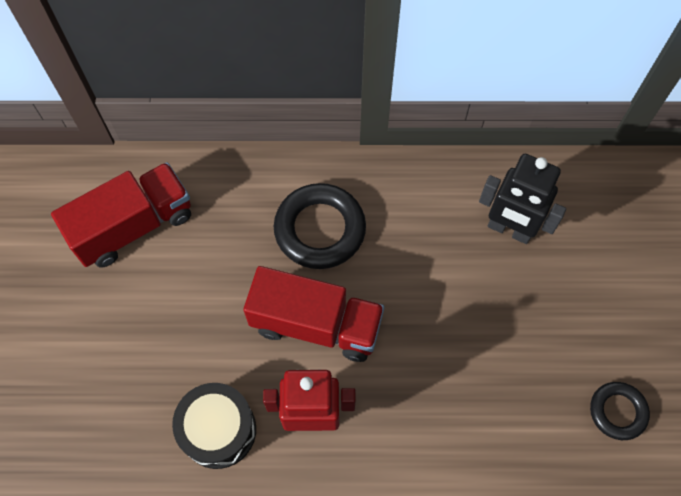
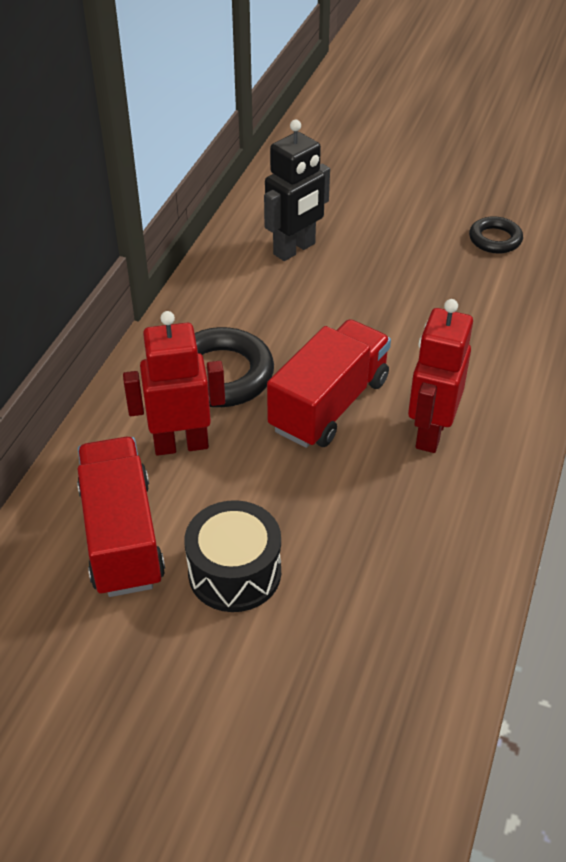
camera: 70 degrees left, 20 degrees down
(218, 430) = (417, 512): black drum -> black drum (234, 572)
(233, 230) = (181, 444): none -> red robot

